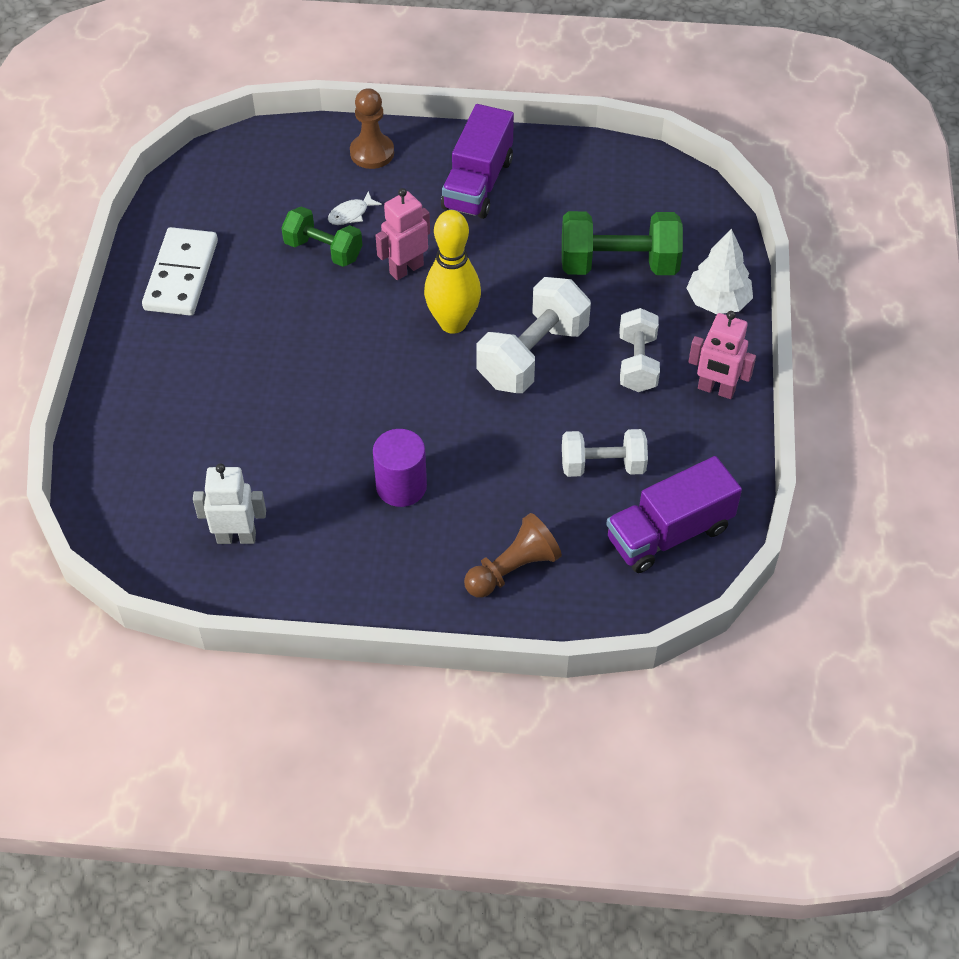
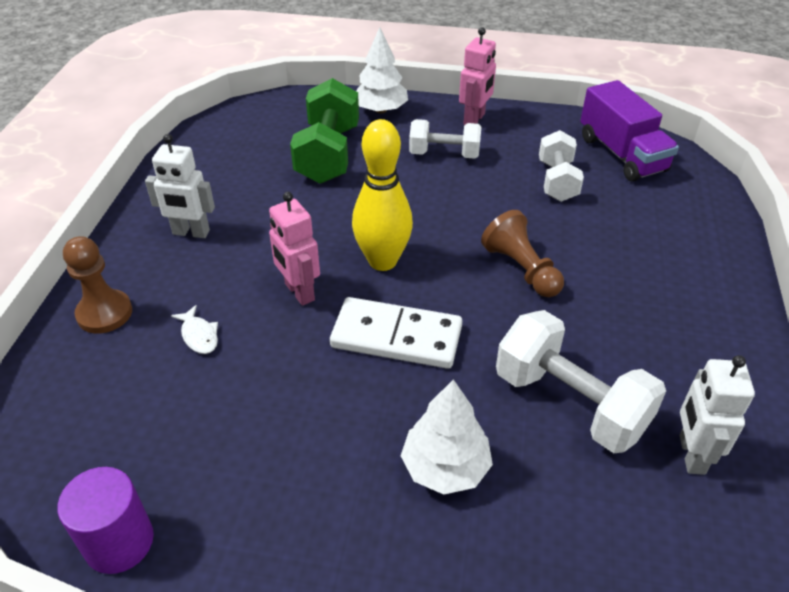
camera: 85 degrees left, 10 degrees down
(181, 275) = (254, 522): white domino -> white domino (396, 337)
(224, 377) = (445, 467): none -> white tree
(323, 250) = (251, 362): green dumbbell -> none
(401, 486) = (597, 309): purple cylinder -> purple cylinder (119, 542)
(478, 183) = (191, 233): purple truck -> white robot
(513, 569) = (678, 239): brown pawn -> brown pawn (521, 269)
(532, 355) = (430, 211): white dumbbell -> white dumbbell (570, 403)

